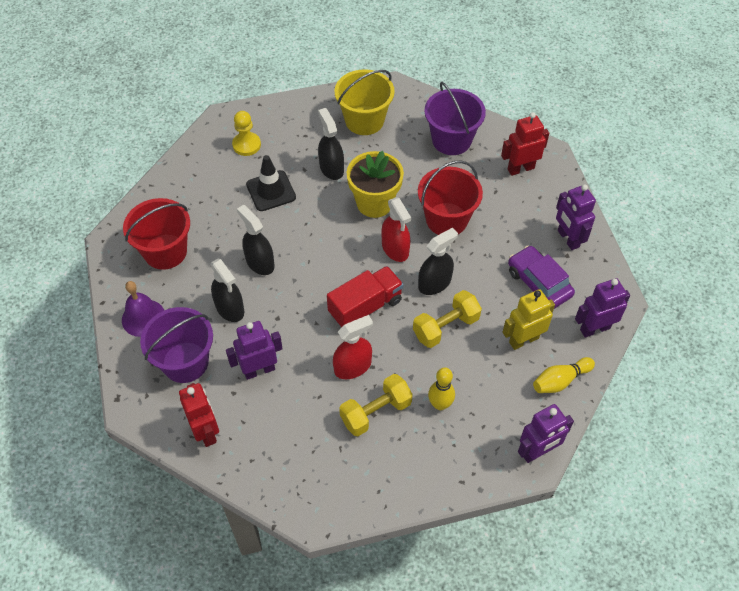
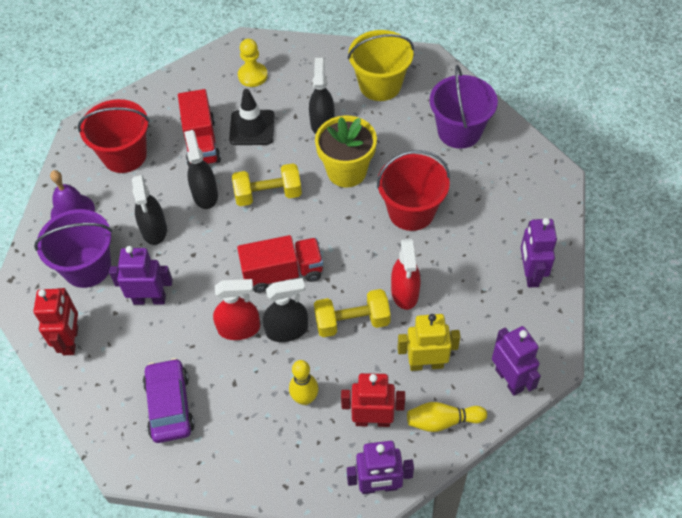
camera: 25 degrees right, 0 degrees up
(231, 218) = (201, 142): none -> red truck
(376, 412) = (237, 382): yellow dumbbell -> yellow dumbbell (268, 195)
(395, 249) = (343, 224): red spray bottle -> red spray bottle (405, 292)
(434, 283) = (364, 273): black spray bottle -> black spray bottle (287, 330)
(520, 168) = (517, 183): red robot -> red robot (372, 420)
(539, 283) = (473, 310): purple car -> purple car (169, 405)
(594, 328) = (509, 379): purple robot -> purple robot turned 60 degrees clockwise

